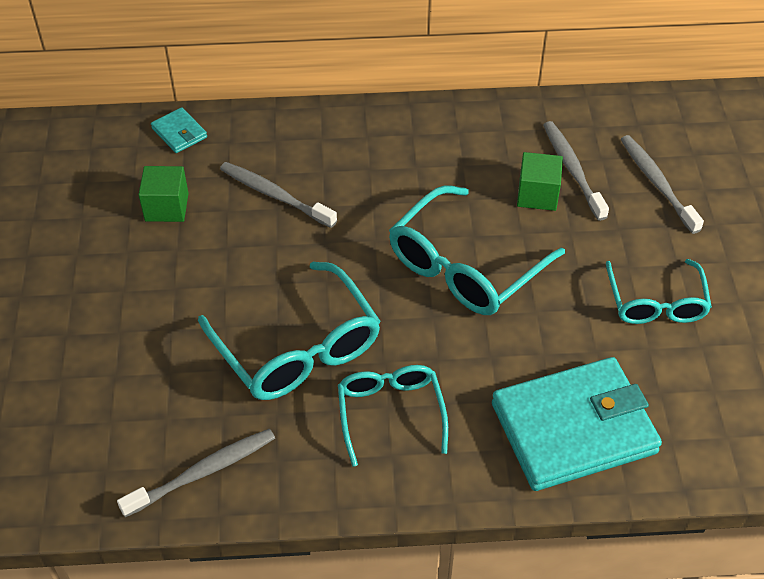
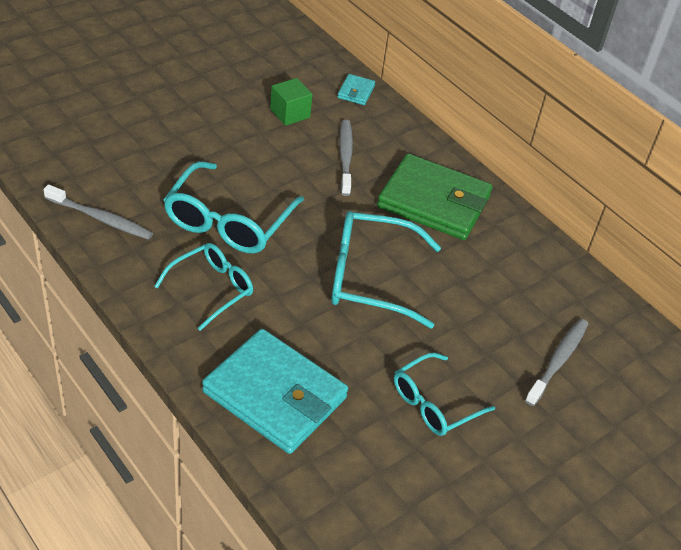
camera: 50 degrees right, 5 degrees down
(395, 159) = (434, 202): none -> green wallet
(537, 195) = (476, 292): green cube -> none
(572, 170) = (520, 303): grey toothbrush -> none

